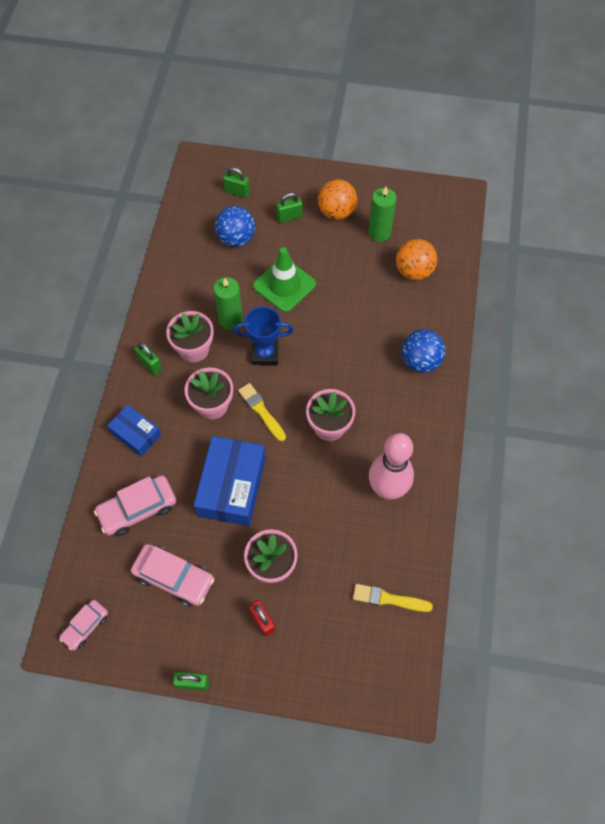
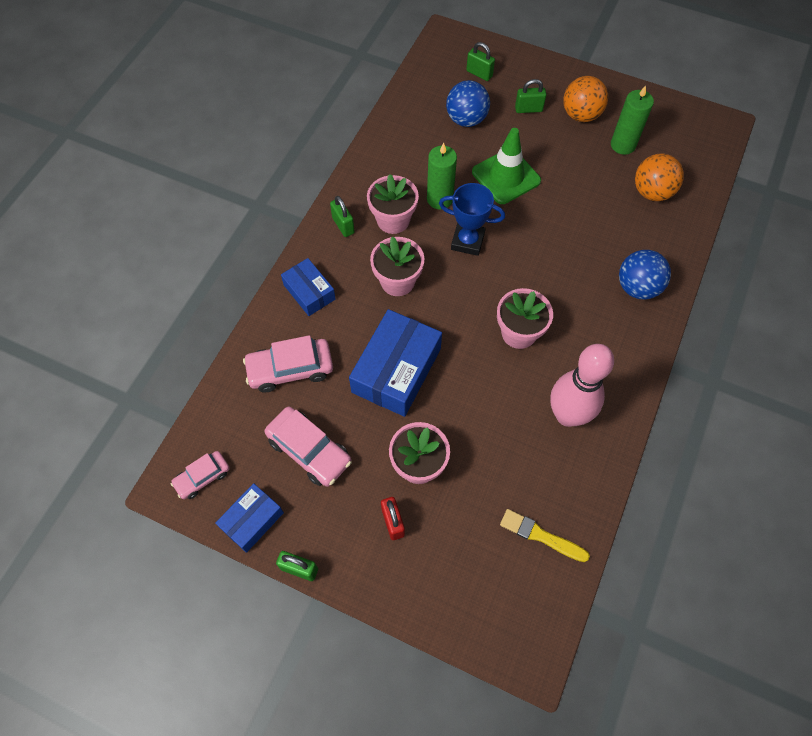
camera: 15 degrees right, 0 degrees up
(140, 652) = (252, 520): none -> blue box
(261, 411) = (448, 299): yellow brush -> none

